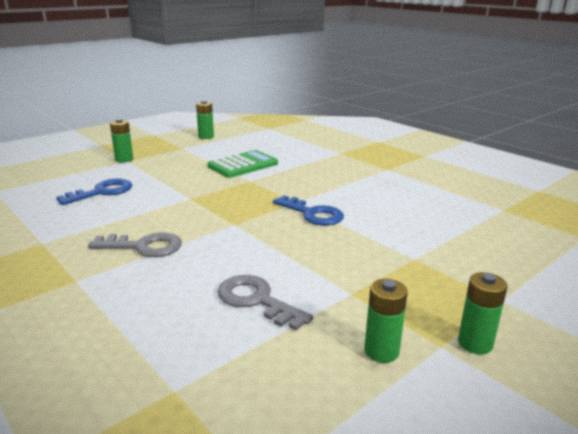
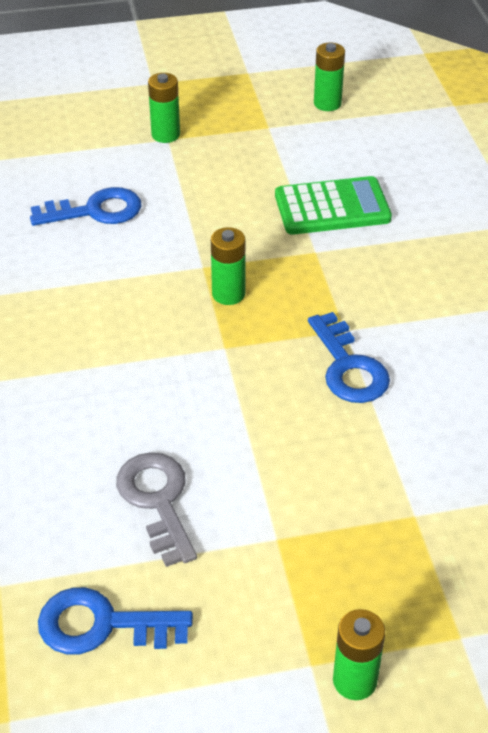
camera: 30 degrees right, 20 degrees up
(144, 247) = (87, 350): grey key -> none
(280, 382) = (102, 625): none -> blue key
(381, 351) = (237, 638): green battery -> green battery (228, 294)

